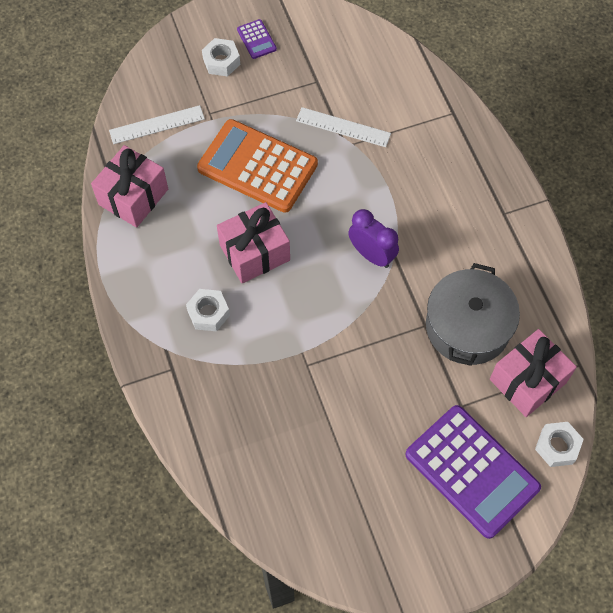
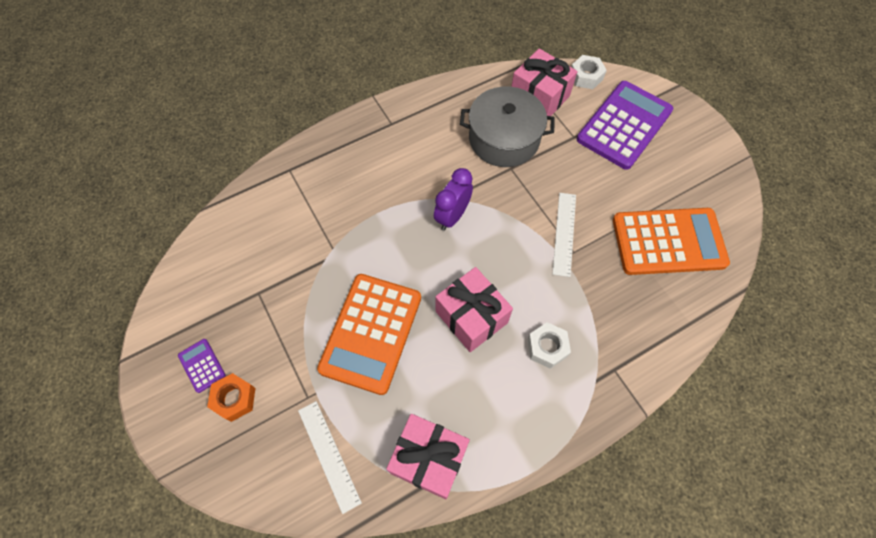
camera: 100 degrees left, 0 degrees up
(221, 61) = (234, 399): white nut -> orange nut
(256, 39) = (202, 365): purple calculator -> purple calculator turned 90 degrees counterclockwise
(300, 469) = (668, 242): none -> orange calculator
(343, 127) = (314, 259): white ruler -> white ruler (564, 233)

